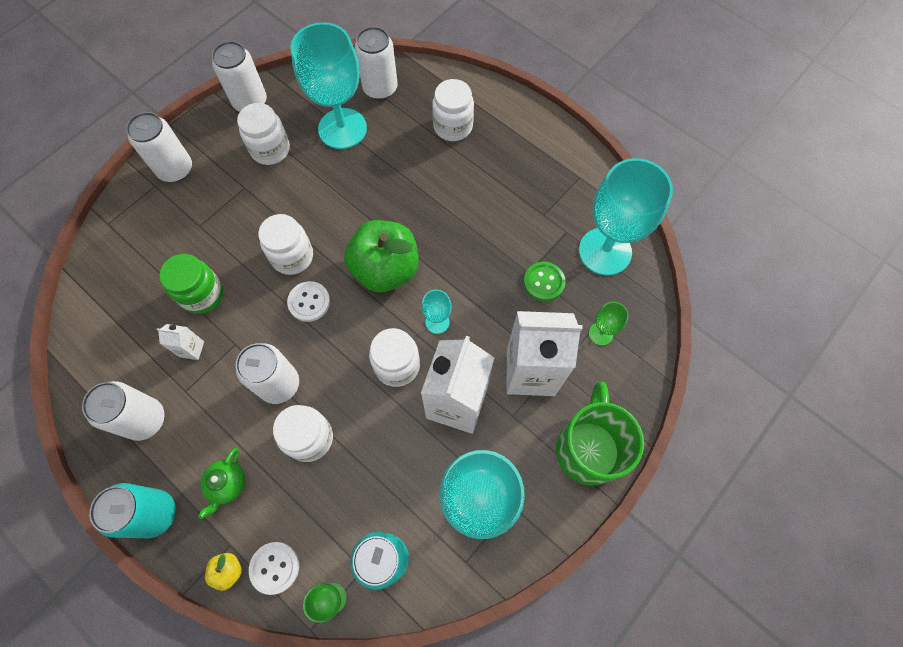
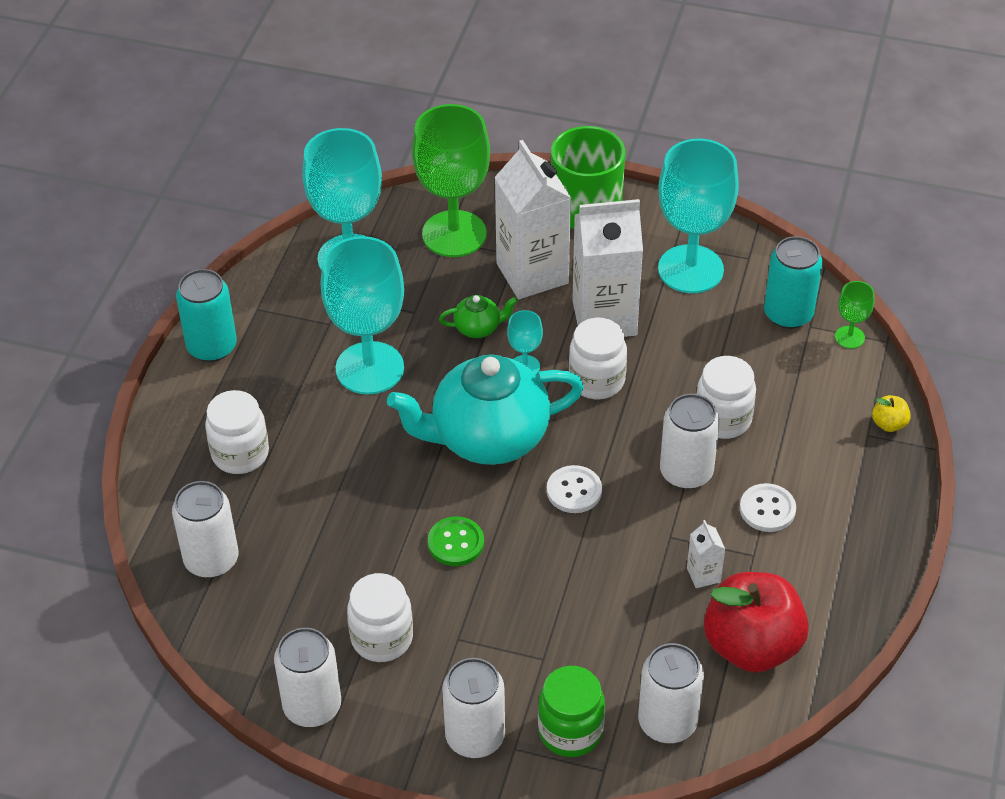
camera: 115 degrees left, 20 degrees down
(121, 349) = (752, 646): none -> red apple
(145, 419) = (808, 574): white can -> white can (667, 722)
(155, 513) = (888, 510): turquoise can -> turquoise can (212, 346)
(202, 294) = (632, 601): green jar -> green jar (570, 731)
(227, 484) = (816, 464): green teapot -> green teapot (478, 328)
(274, 567) = (858, 390): white button -> white button (767, 509)
(292, 257) = (526, 535): white jar -> none
(342, 128) = (304, 572): turquoise goblet -> turquoise goblet (369, 368)
(385, 269) = (488, 438): green apple -> turquoise teapot
(544, 282) = (419, 296): green button -> green button (456, 543)
(600, 333) = (454, 234): green goblet -> green goblet, size x2.27

